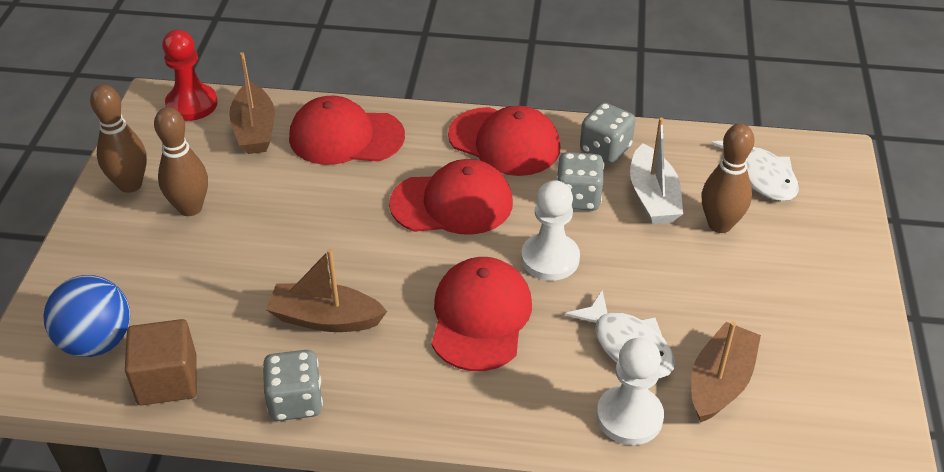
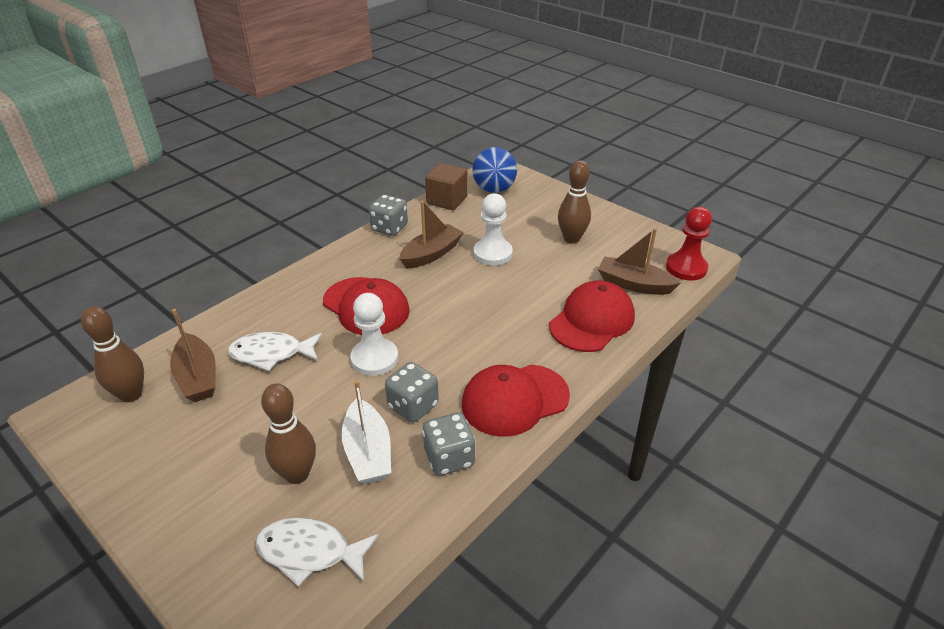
camera: 125 degrees right, 5 degrees down
(130, 185) = (613, 225): brown bowling pin -> brown bowling pin (131, 394)
(452, 203) = (473, 339): red cap -> none
(629, 417) = (233, 326): white pawn -> white pawn (492, 253)
(653, 197) = (368, 452): white boat -> white boat turned 135 degrees counterclockwise

